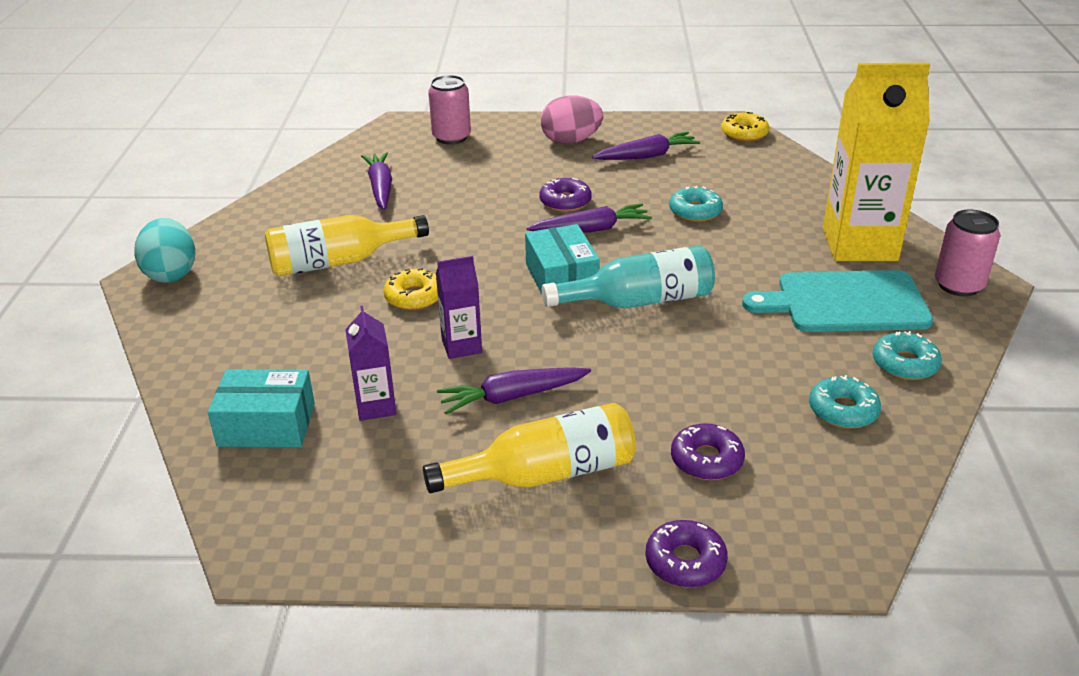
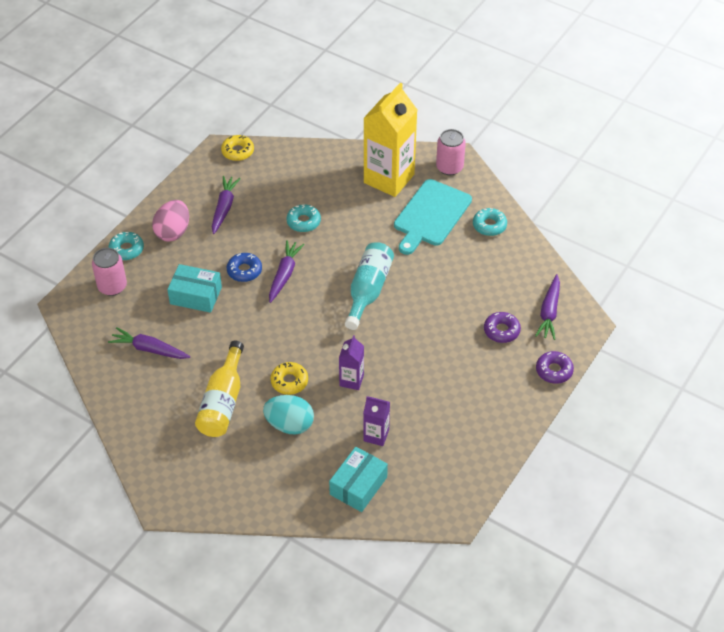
camera: 60 degrees left, 15 degrees up
(171, 273) = (168, 489): turquoise egg -> turquoise egg (289, 425)
(513, 397) = (408, 378): purple carrot -> purple carrot (549, 312)
(545, 473) = (471, 391): yellow bottle -> none
(561, 277) = (321, 311): turquoise box -> turquoise box (196, 295)
(565, 202) = (244, 271): purple donut -> blue donut
(843, 410) = (503, 266): turquoise donut -> turquoise donut (126, 249)

